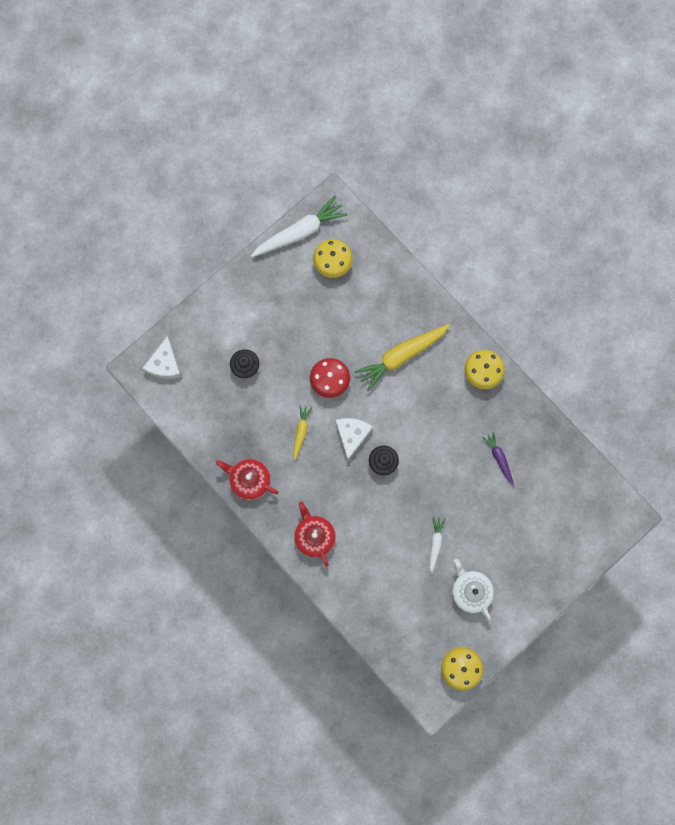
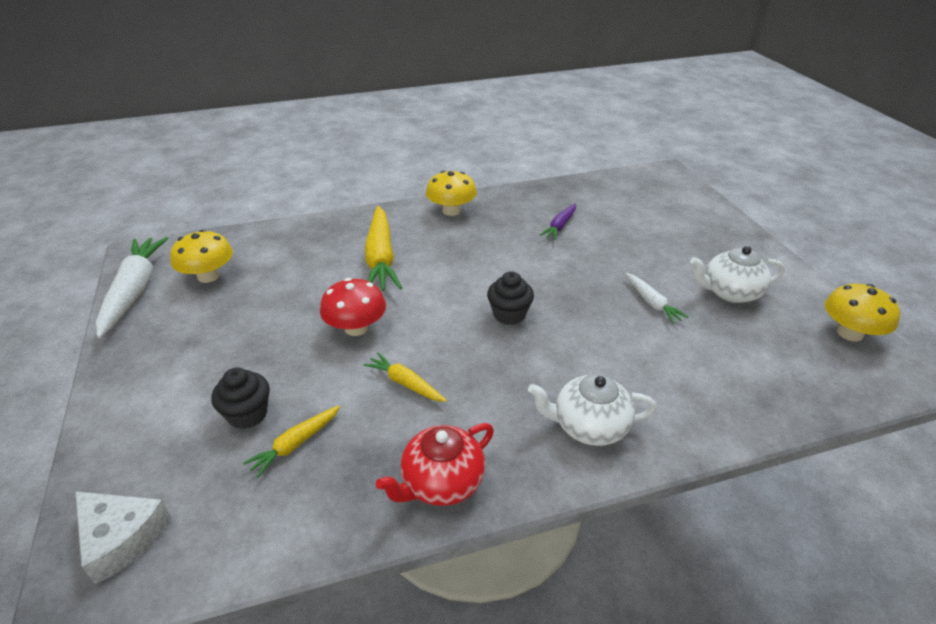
camera: 65 degrees left, 40 degrees down
(239, 402) = (295, 444): none -> yellow carrot
(314, 536) = (589, 426): red teapot -> white teapot
(352, 435) = (450, 331): white cheese -> none
(435, 544) = (652, 303): white carrot -> white carrot turned 150 degrees counterclockwise
(499, 458) = (560, 226): purple carrot -> purple carrot turned 60 degrees counterclockwise

